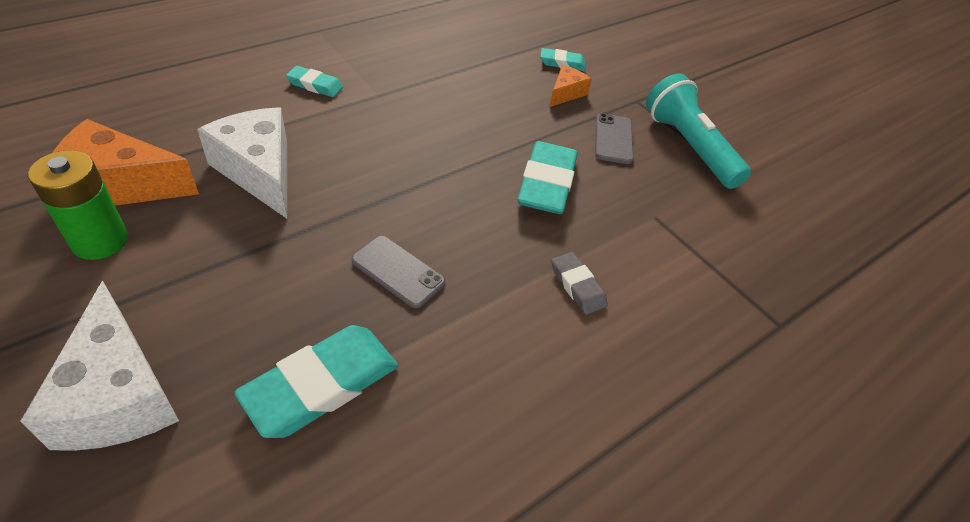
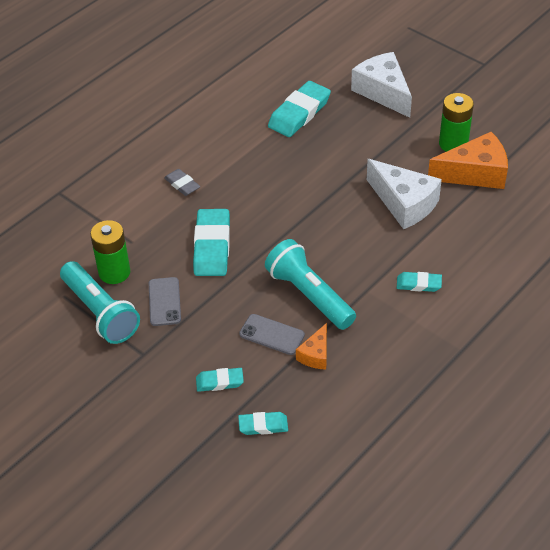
camera: 175 degrees right, 0 degrees up
(398, 271) = (287, 167): grey phone -> grey phone (272, 334)
(444, 105) = (309, 295): none -> turquoise flashlight
(529, 29) = (263, 425): none -> turquoise eraser
(565, 93) = (210, 341): orange cheese -> orange cheese (315, 355)
(676, 184) = (114, 272): none -> green battery

